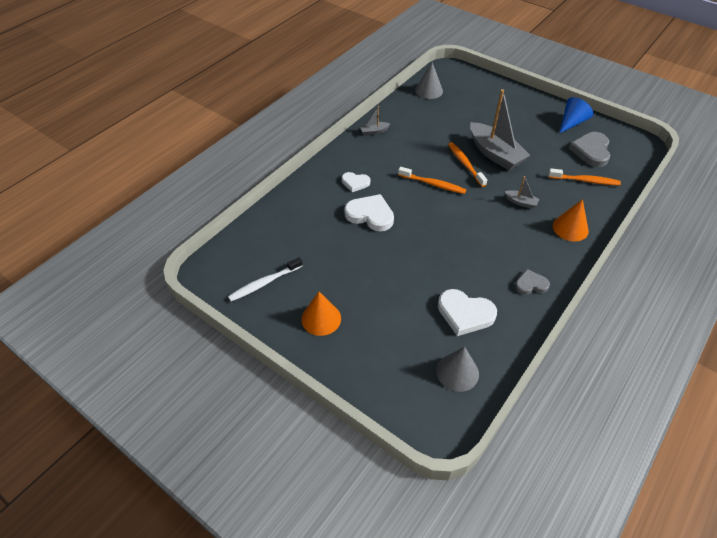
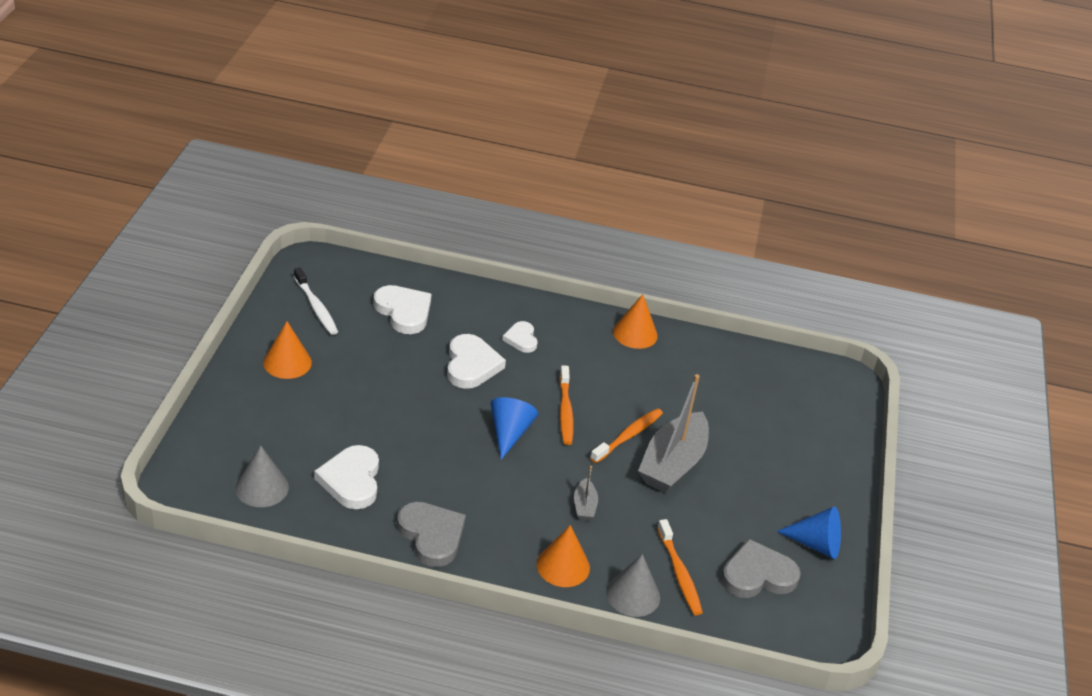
camera: 60 degrees right, 10 degrees down
(264, 283) = (316, 307): white toothbrush -> white toothbrush turned 150 degrees counterclockwise
(296, 234) = (404, 311): none -> white heart
(374, 131) = (635, 333): grey boat -> orange cone
(429, 90) = (771, 369): grey cone -> grey cone (633, 595)
(444, 216) = (509, 433): none -> blue cone
(530, 284) = (431, 535): grey heart -> grey heart, size x1.67

